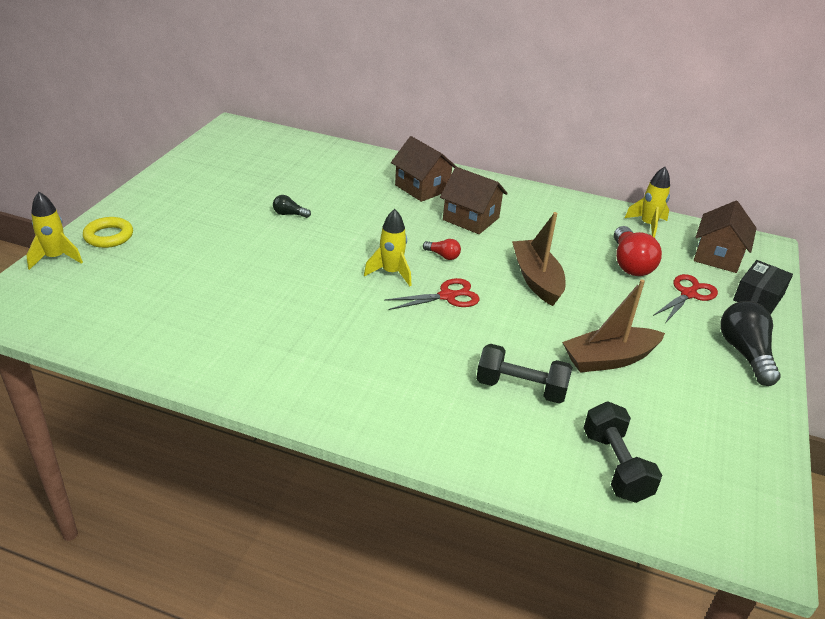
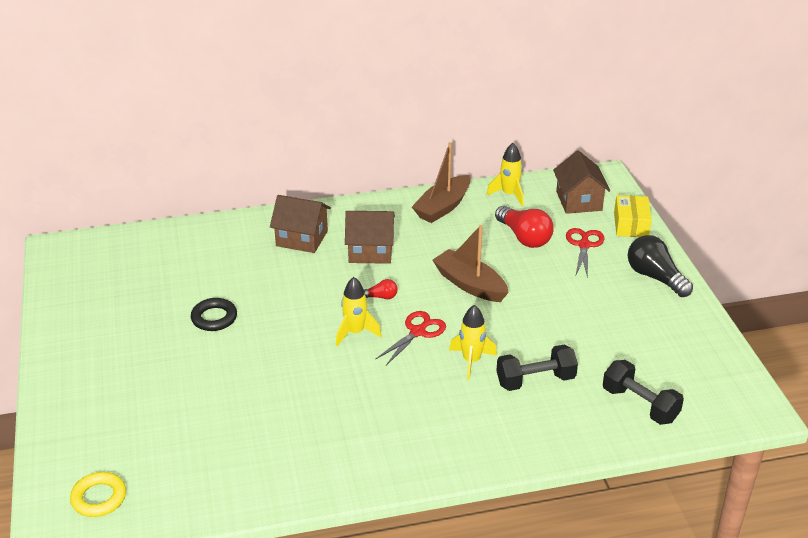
camera: 30 degrees left, 0 degrees up
(56, 258) = (50, 461): yellow rocket -> yellow rocket (471, 361)
(109, 236) = (74, 417): yellow ring -> yellow ring (99, 498)
(289, 214) = (214, 318): black light bulb -> black ring
(609, 359) = (573, 326): brown boat -> brown boat (443, 207)
(758, 297) = (631, 225): black box -> yellow box

